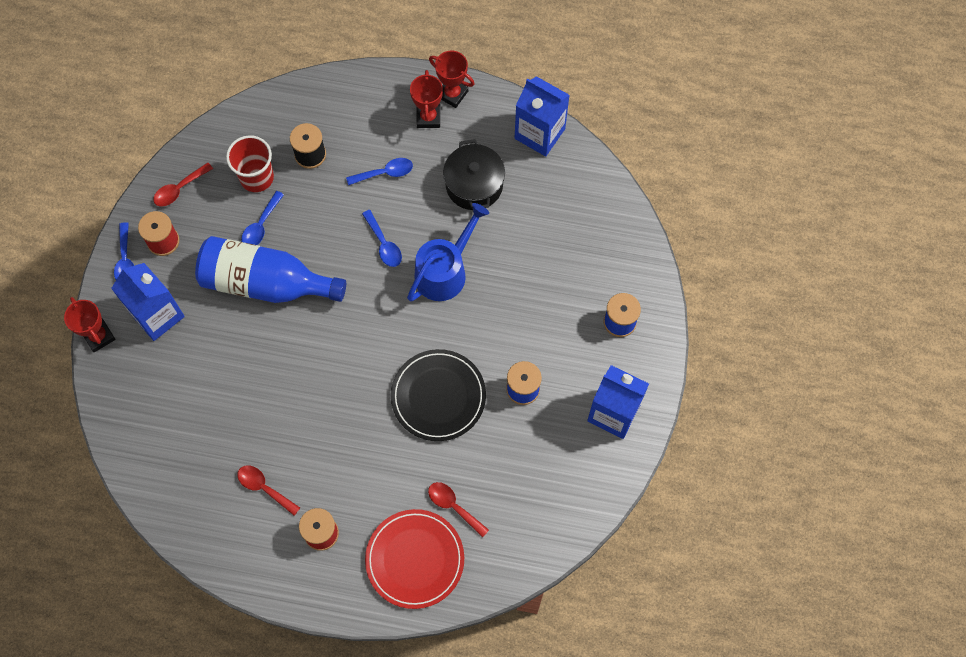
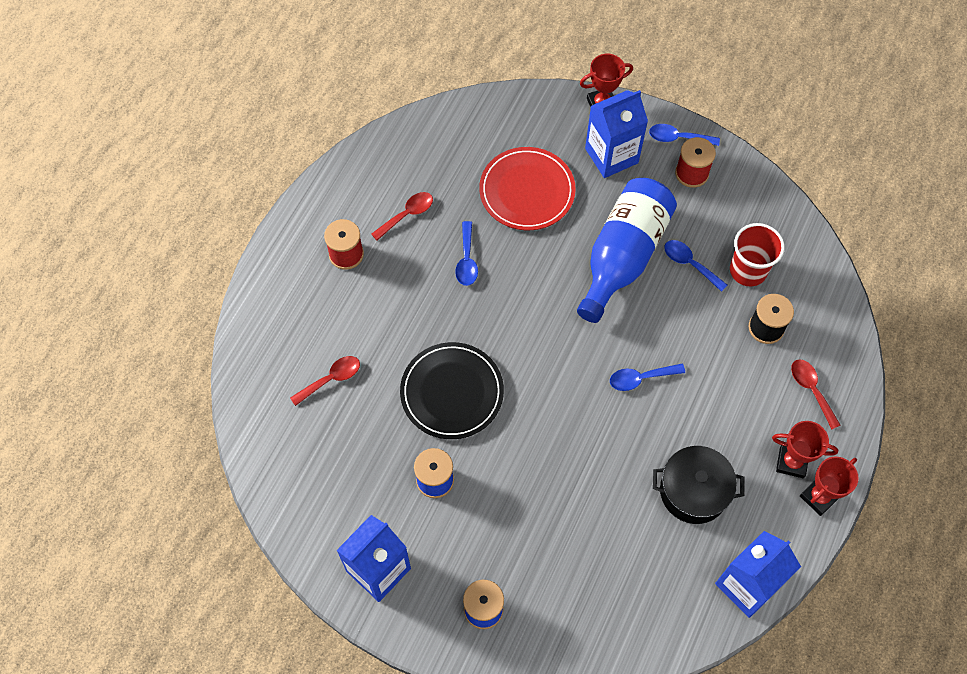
camera: 105 degrees right, 5 degrees down
(179, 189) = (748, 197): red spoon -> red spoon (811, 390)
(385, 173) = (728, 399): blue spoon -> blue spoon (466, 260)
(415, 559) = (291, 331): red plate -> red plate (527, 191)
(445, 271) = (593, 433): blue watering can -> none

